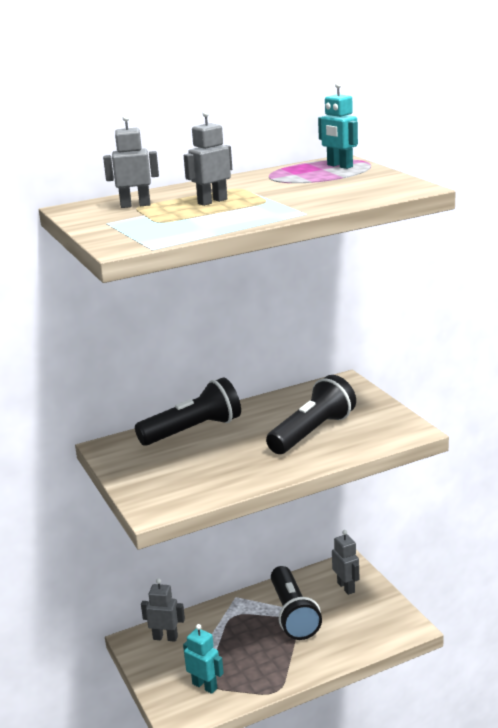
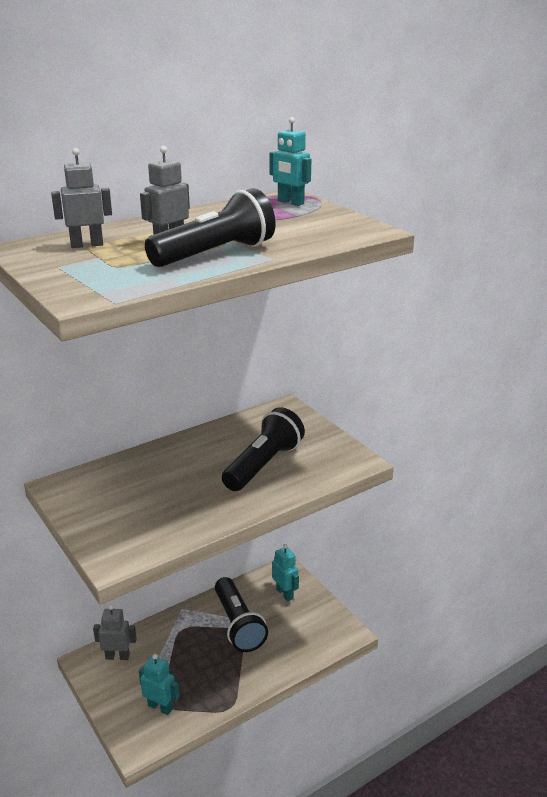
camera: 10 degrees left, 5 degrees up
(193, 430) = (145, 465): black flashlight -> black flashlight (215, 254)
(346, 587) = (285, 593): grey robot -> turquoise robot

